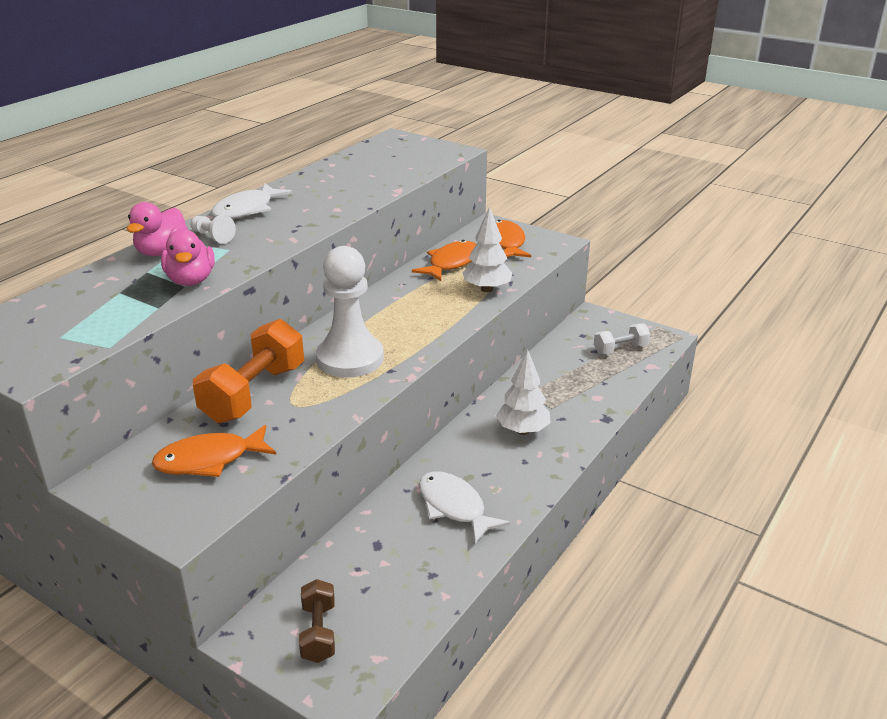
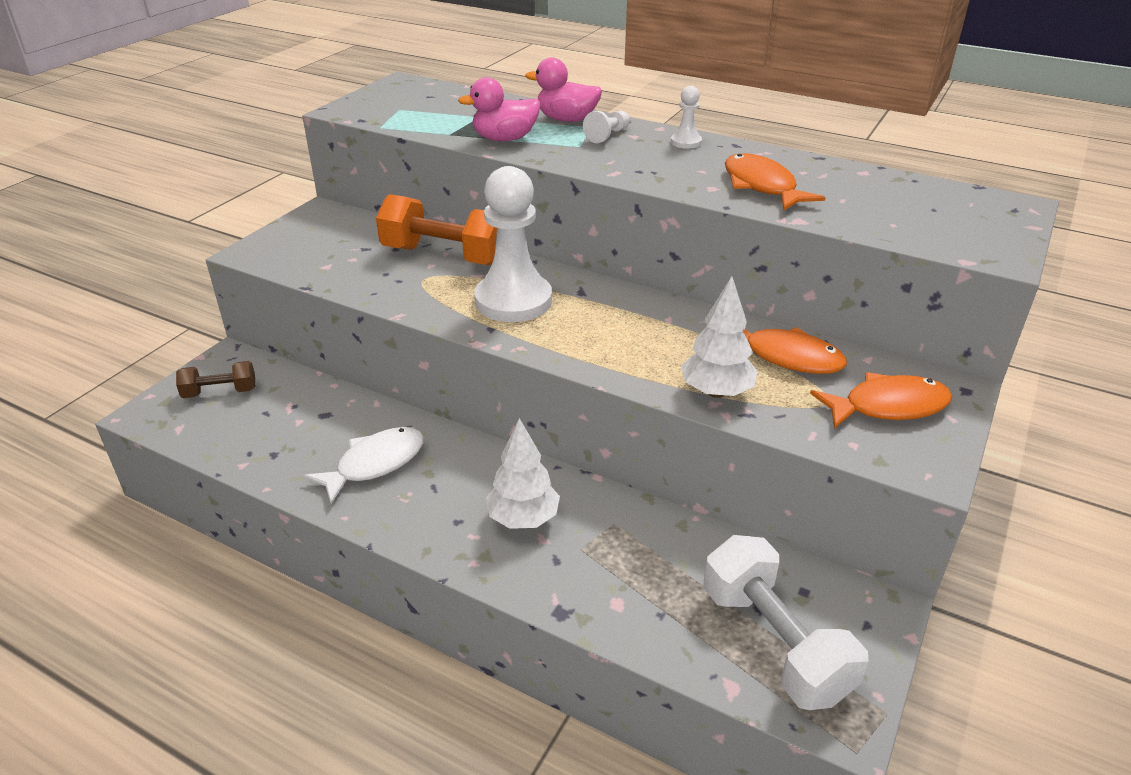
camera: 85 degrees right, 5 degrees up
(209, 460) = (340, 250): orange fish -> orange fish (762, 186)
(247, 210) = (686, 142): white fish -> white pawn
(620, 349) = (774, 643): white dumbbell -> white dumbbell, size x1.81

